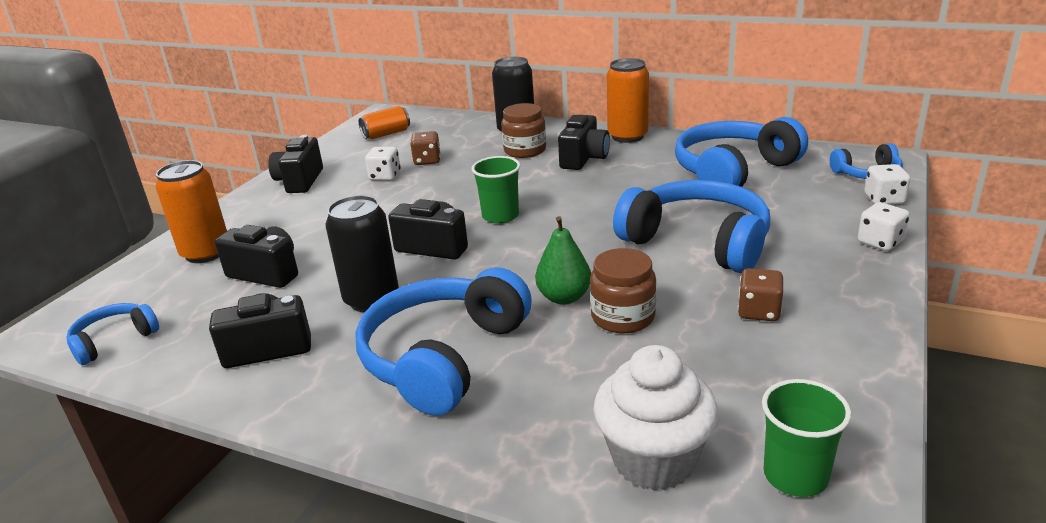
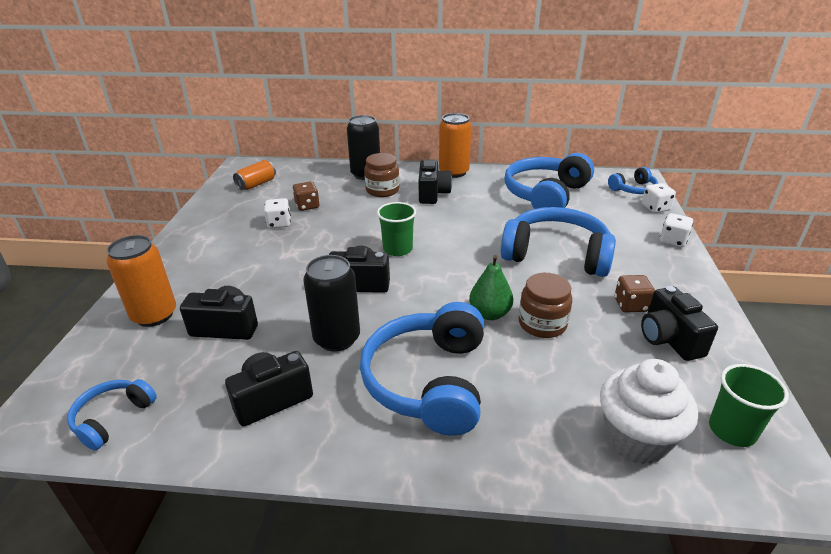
camera: 20 degrees left, 5 degrees up
(300, 181) = (204, 235): black camera -> black camera (669, 339)

